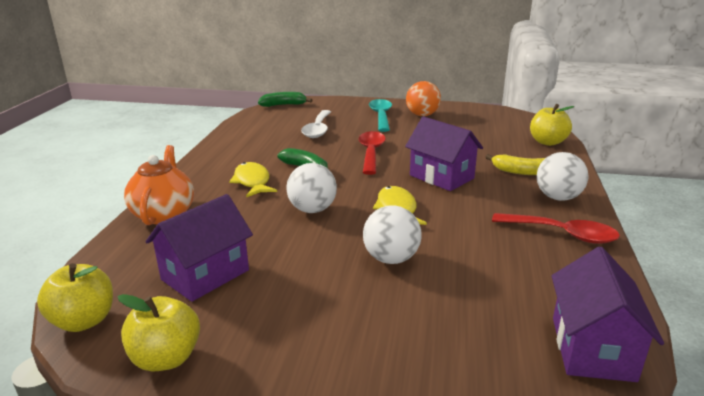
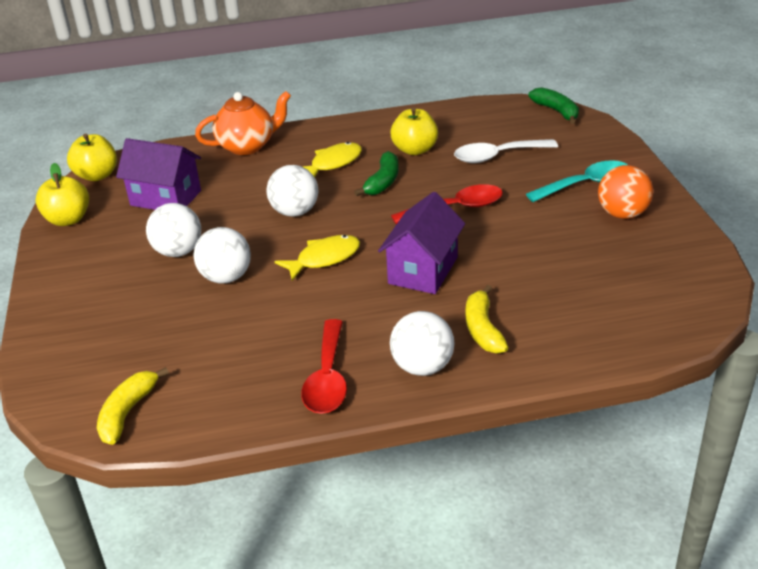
camera: 70 degrees right, 10 degrees up
(322, 280) = (178, 252): none -> white ball
(547, 142) = (614, 339): yellow apple -> yellow apple (415, 150)
(592, 348) = (128, 412): purple house -> yellow banana

